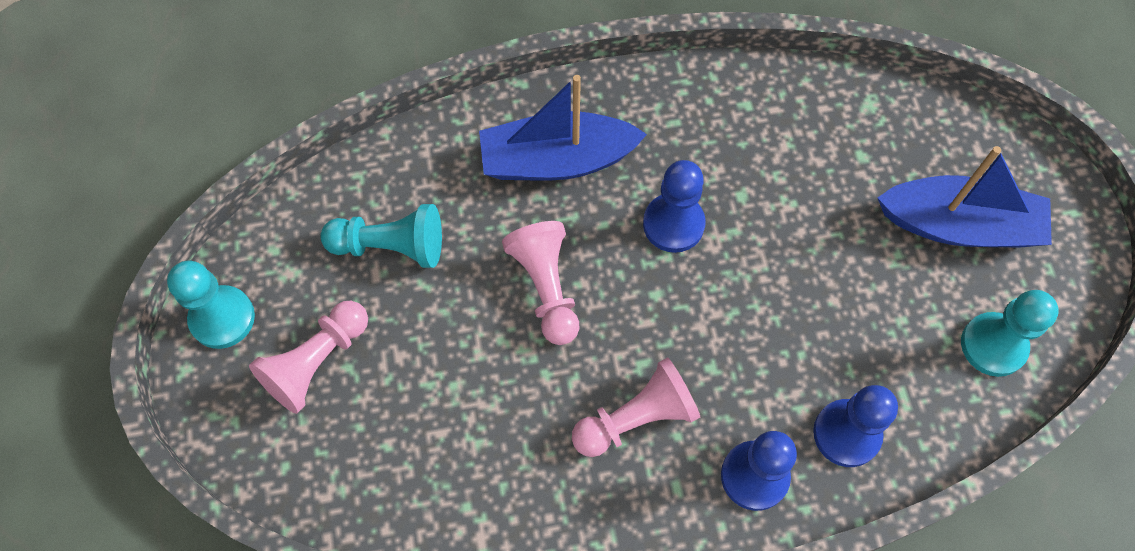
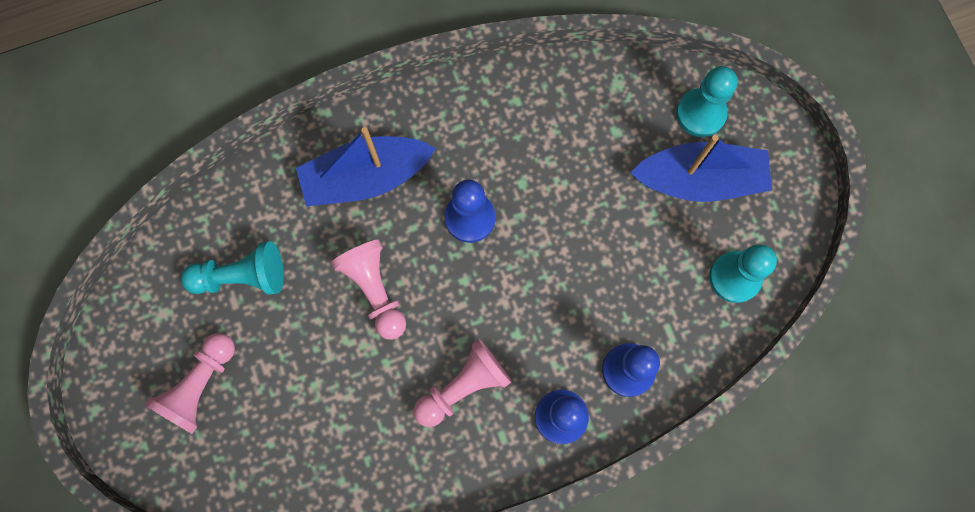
camera: 10 degrees left, 10 degrees up
(222, 318) = (115, 362): turquoise pawn -> turquoise pawn (700, 113)

